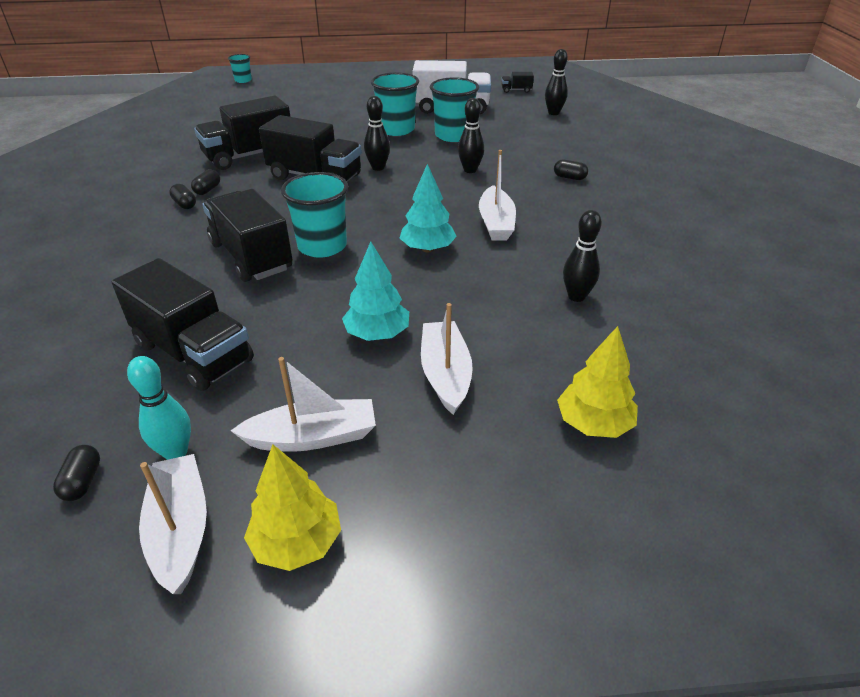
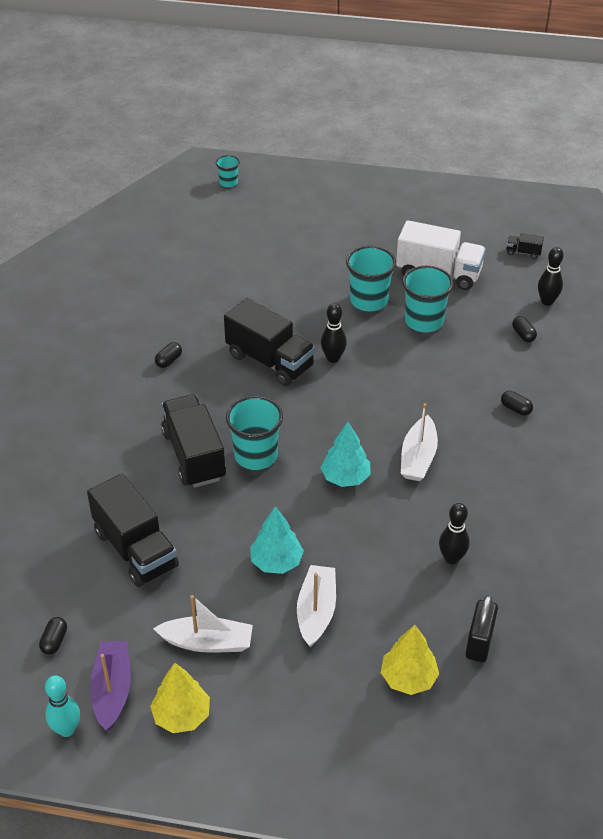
camera: 15 degrees right, 5 degrees up
(176, 452) = (114, 633): turquoise bowling pin -> turquoise bowling pin (67, 729)
(180, 530) = (112, 690): white boat -> purple boat
(185, 204) = (146, 377): black capsule -> black capsule (523, 335)
(249, 156) = (214, 317): black truck -> none
(470, 170) = (421, 379): black bowling pin -> none
(655, 369) = (479, 643): none -> black padlock

